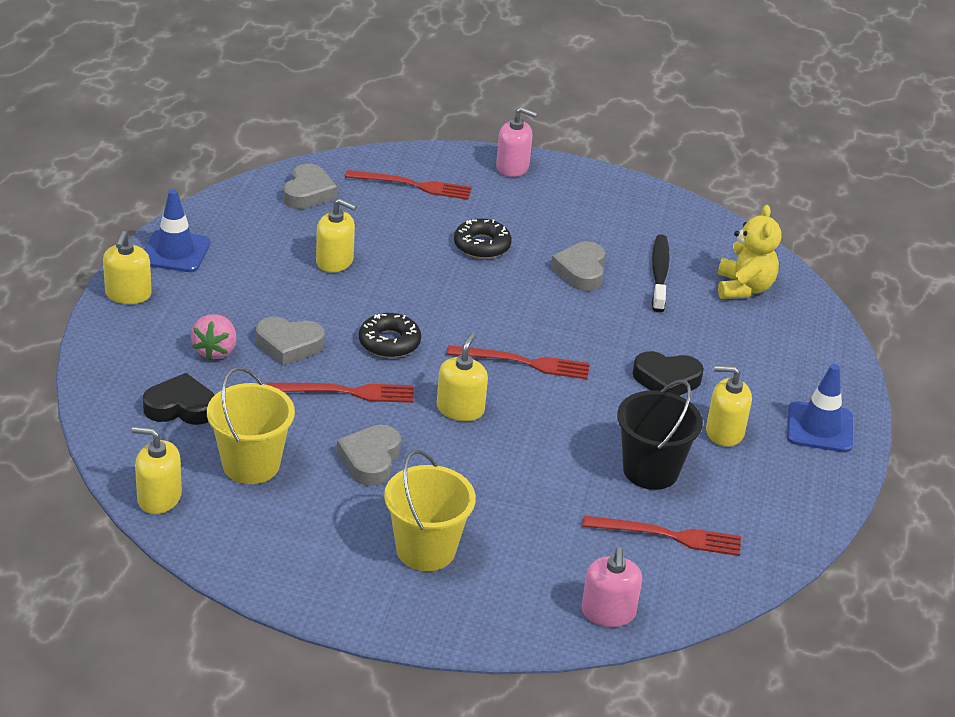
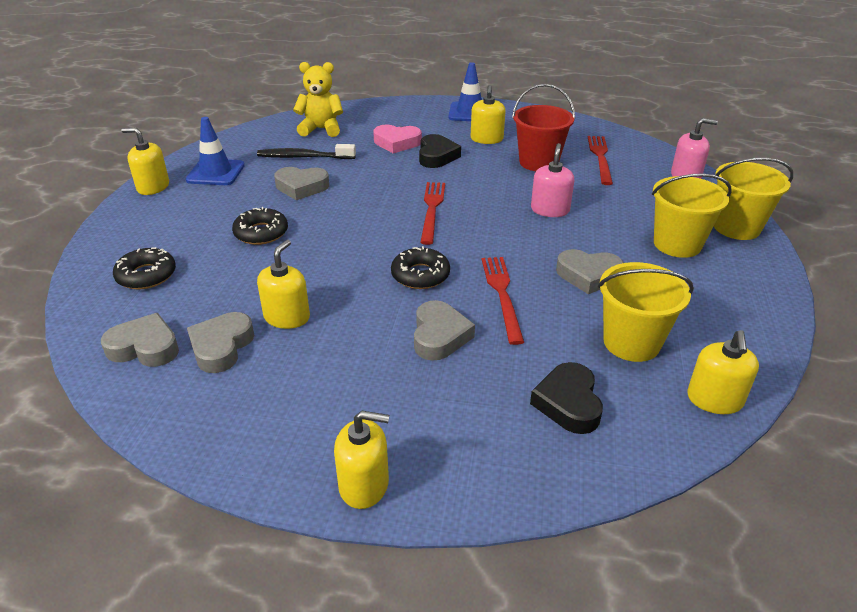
camera: 90 degrees left, 0 degrees up
(175, 252) = (265, 451): blue traffic cone -> blue traffic cone (215, 173)
(215, 350) = (462, 388): pink strawberry -> none
(300, 229) = (221, 347): none -> grey heart
(413, 185) = (146, 275): red fork -> black donut
(460, 409) = (502, 235): yellow soap dispenser -> yellow soap dispenser (153, 187)
(460, 619) = (736, 227): none -> yellow bucket
(512, 167) = (127, 221): pink soap dispenser -> pink soap dispenser (550, 210)
(650, 470) = (538, 162): black bucket -> red bucket
(705, 349) = (397, 143): none -> pink heart

